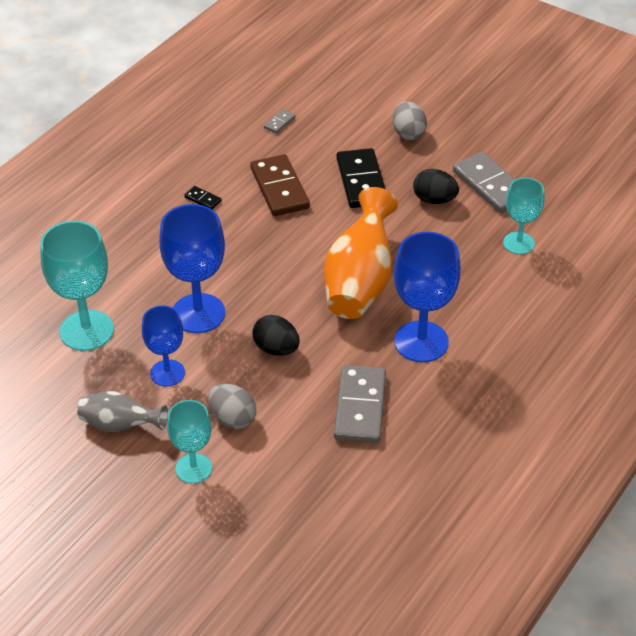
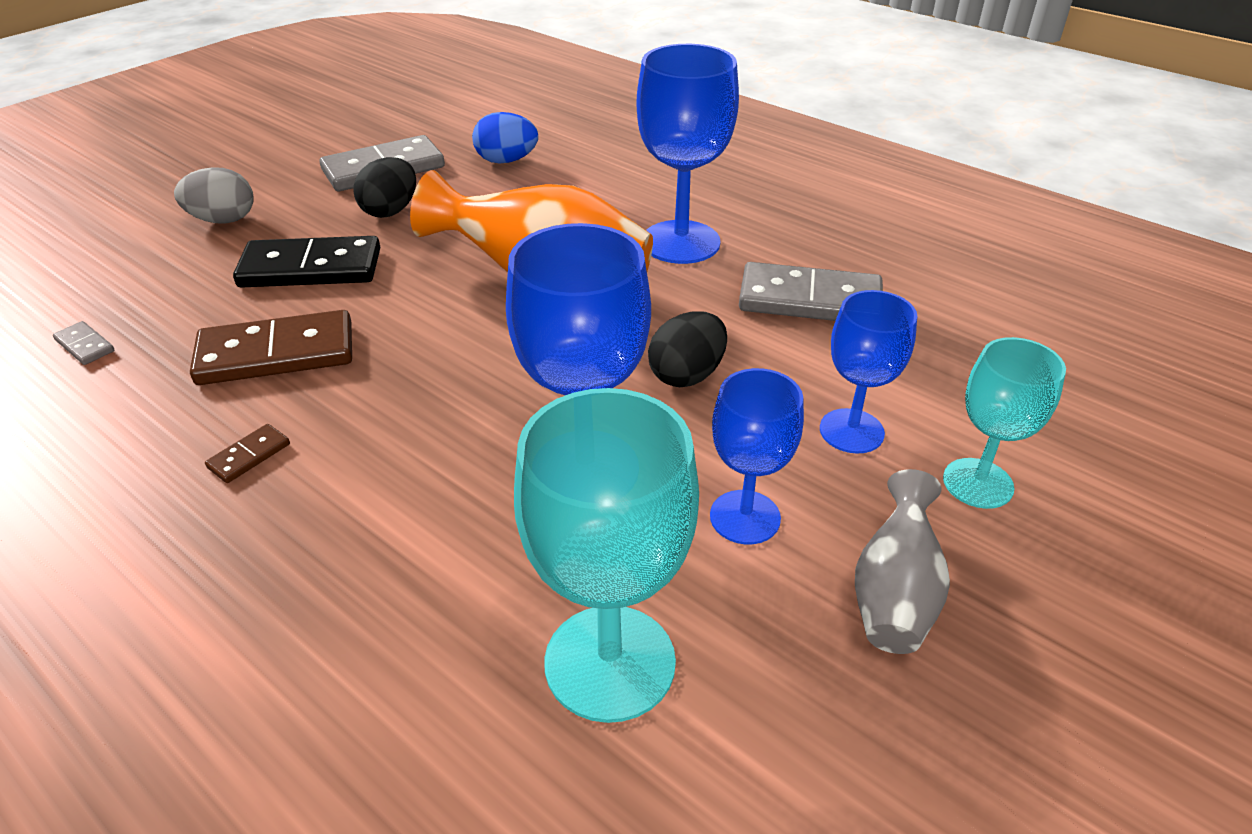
camera: 85 degrees left, 5 degrees down
(203, 199) = (249, 456): black domino -> brown domino
(232, 418) = (851, 431): grey egg -> blue goblet
(518, 243) = (506, 161): turquoise goblet -> blue egg

